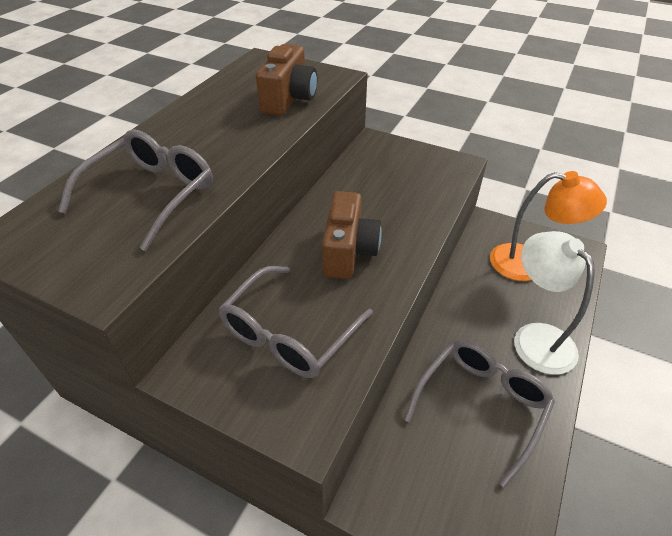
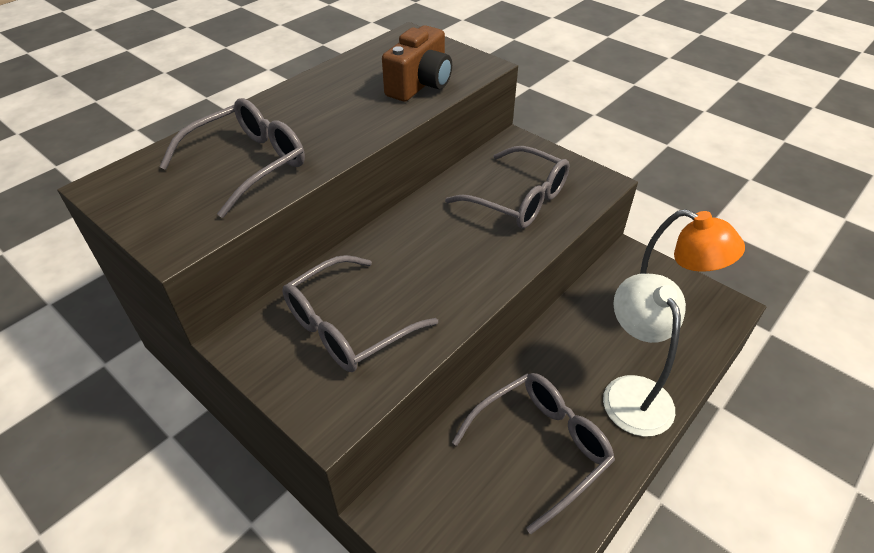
camera: 15 degrees right, 0 degrees up
(348, 251) = (439, 256): brown camera -> none
(397, 189) = (518, 199): none -> grey glasses

